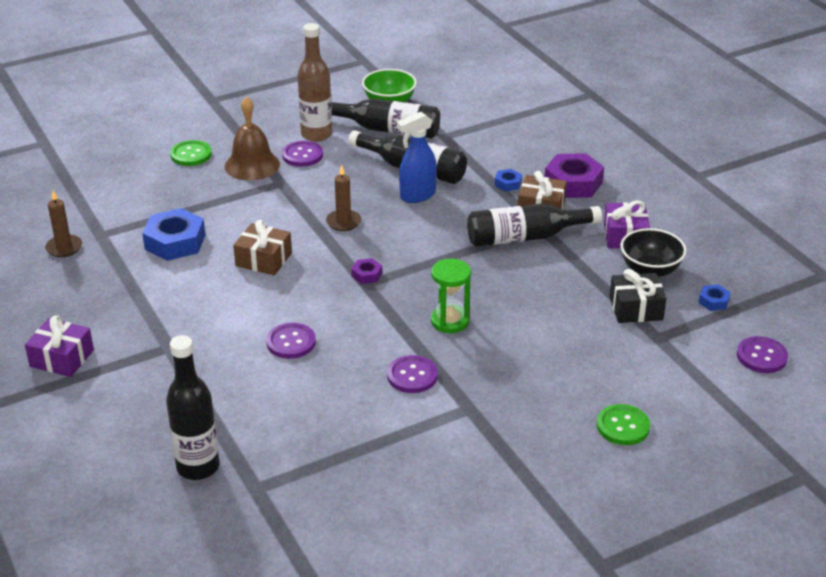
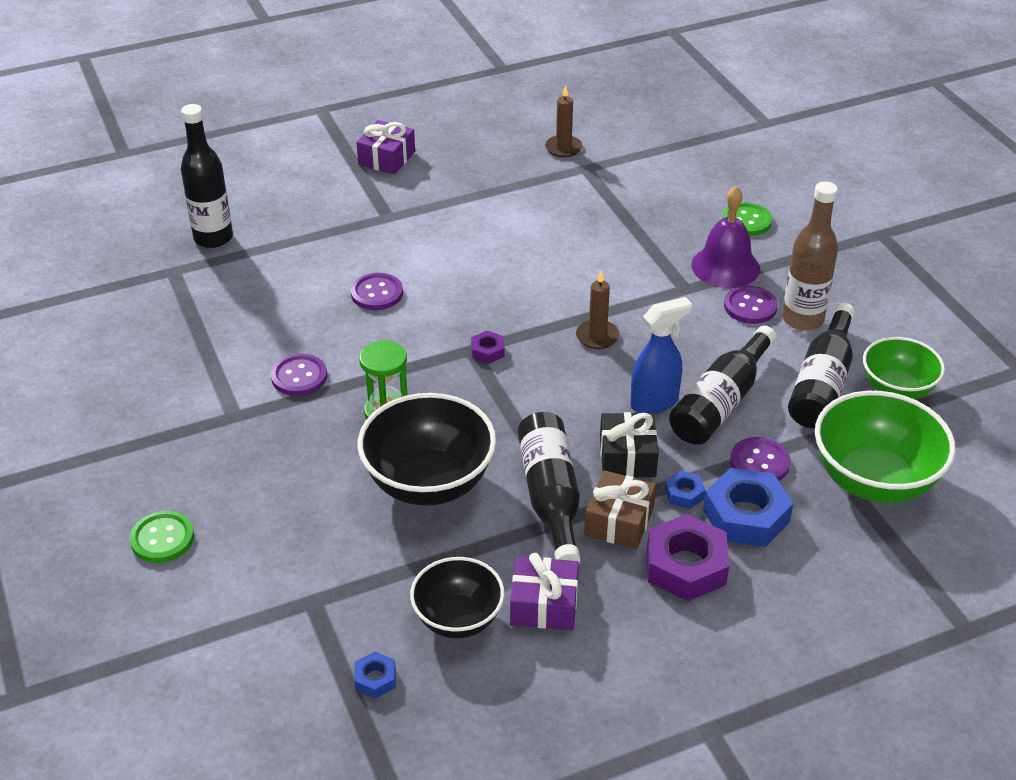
camera: 95 degrees right, 5 degrees up
(175, 242) = (567, 215): blue nut -> blue nut (746, 516)
(252, 165) = (725, 266): brown bell -> purple bell
(263, 259) = (527, 275): brown gift -> none
(417, 195) = (654, 402): blue spray bottle -> blue spray bottle turned 90 degrees clockwise
(478, 115) = (874, 480): none -> green bowl
(524, 293) = (429, 483): none -> black bowl
(636, 308) = (376, 588): black gift -> black gift (627, 457)
(761, 356) = (245, 707): purple button -> purple button (759, 462)

